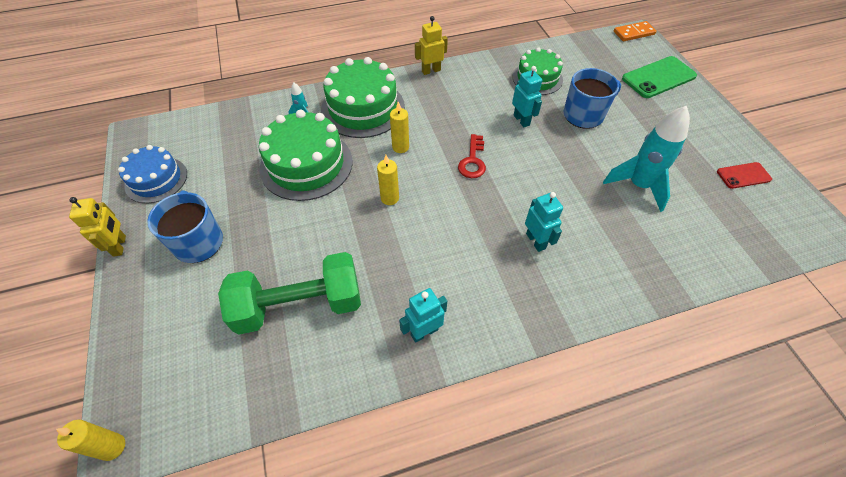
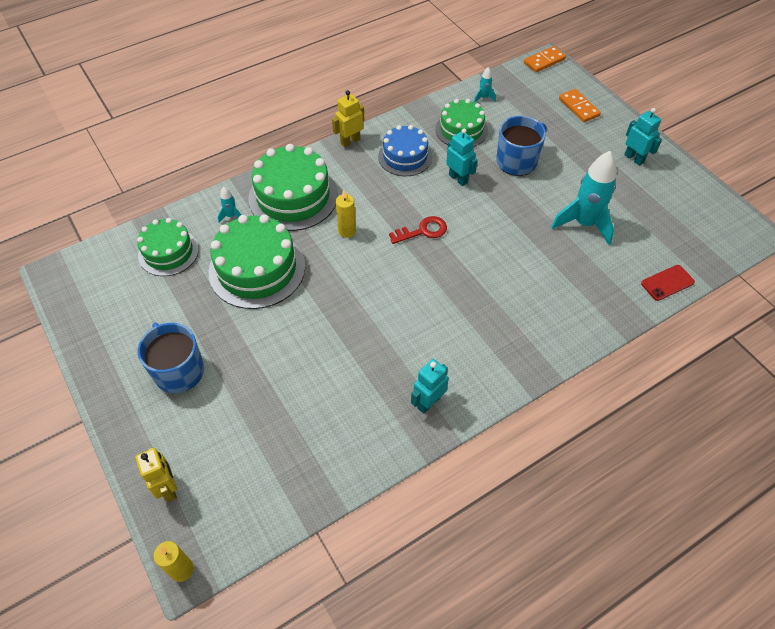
camera: 15 degrees left, 0 degrees up
(120, 246) = (98, 393): yellow robot -> yellow robot (168, 488)
(156, 180) = (103, 318): blue cake -> blue cake (405, 156)
(236, 134) = (168, 252): none -> green cake
(299, 305) = (304, 406): green dumbbell -> none
(390, 198) = (354, 286): yellow candle -> none
(472, 161) = (423, 231): red key -> red key turned 105 degrees counterclockwise
(536, 241) = (504, 297): turquoise robot -> turquoise robot (634, 158)
(566, 55) = (483, 98): none -> turquoise rocket
(658, 77) = (579, 107): green phone -> orange domino
(743, 175) = (674, 194): red phone -> red phone (667, 283)

